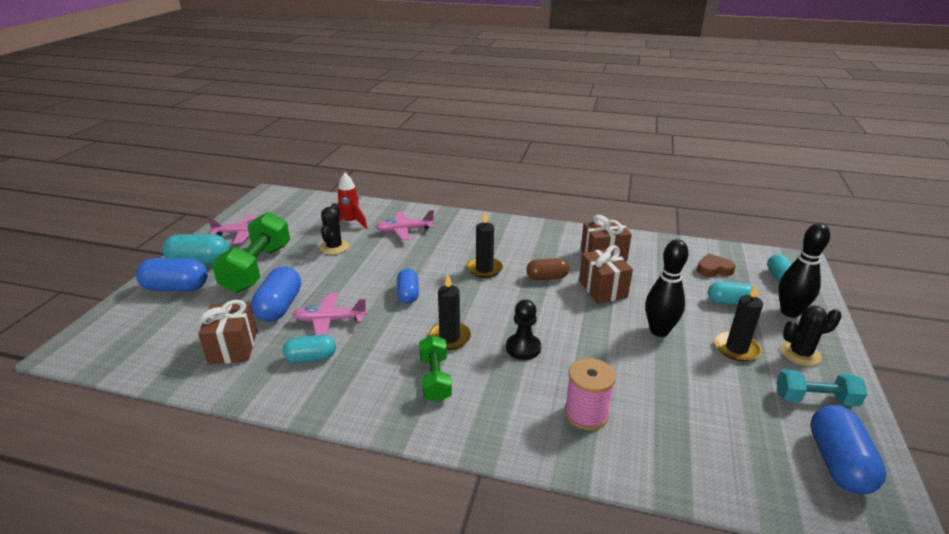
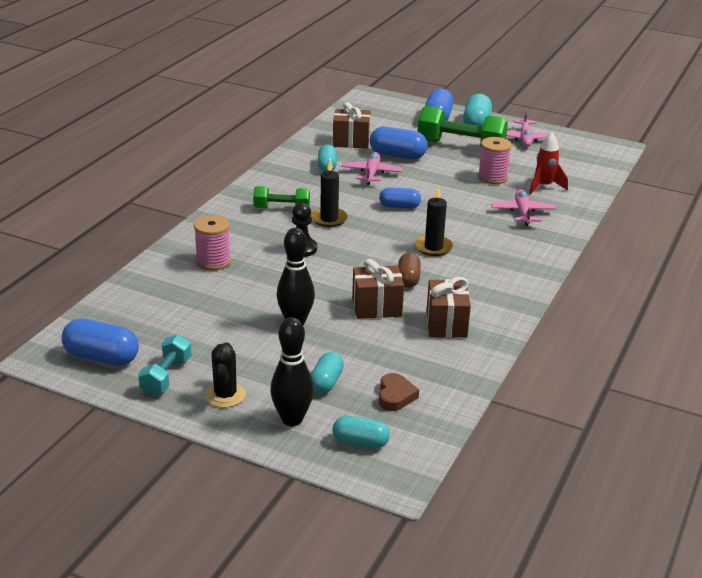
camera: 100 degrees right, 0 degrees up
(334, 247) = (492, 177): black cactus -> pink spool
(736, 348) = (250, 358): black candle -> none

